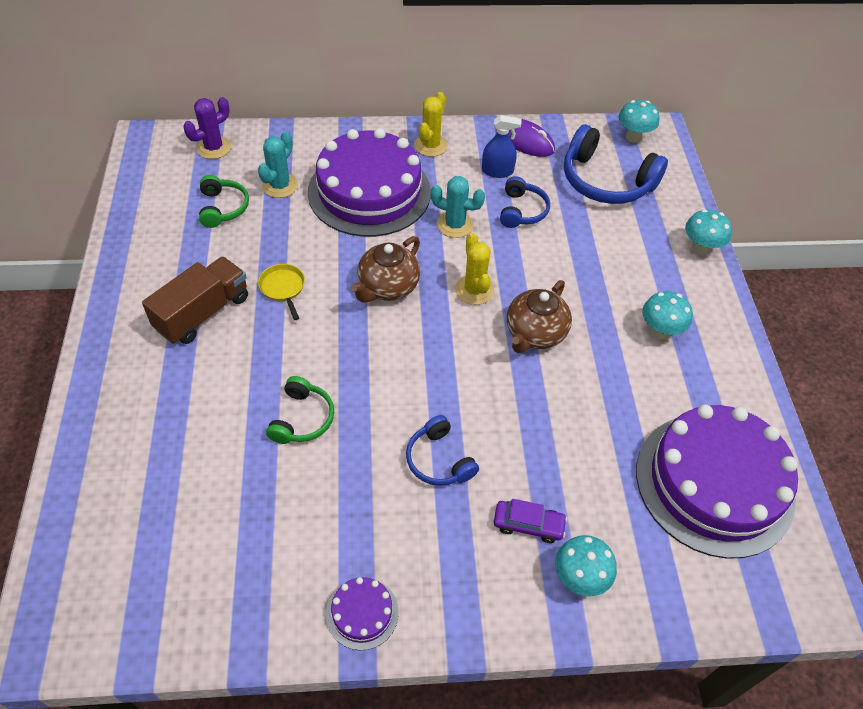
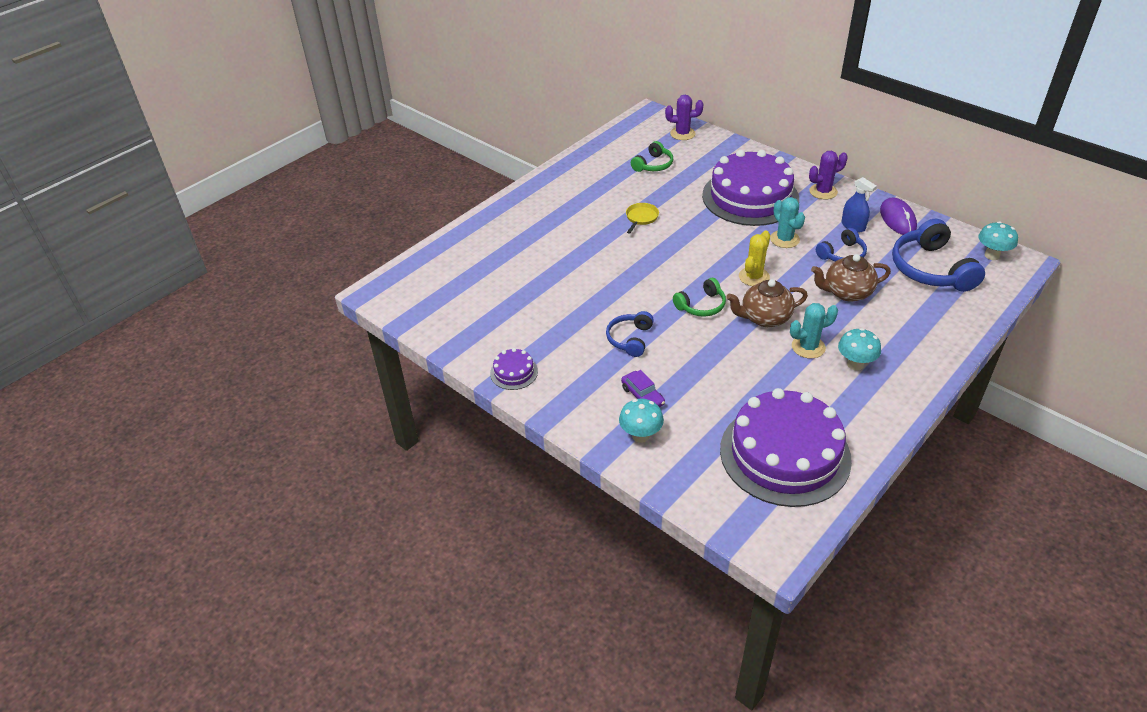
camera: 50 degrees right, 10 degrees down
(203, 313) = (586, 207): brown truck -> none
(280, 186) = (698, 169): turquoise cactus -> turquoise cactus (808, 347)
(302, 418) = (581, 279): green headphones -> green headphones (701, 305)
(387, 287) = (701, 248): brown teapot -> brown teapot (846, 292)
(430, 145) = (823, 191): yellow cactus -> purple cactus
(700, 248) = (954, 341): turquoise mushroom -> none

